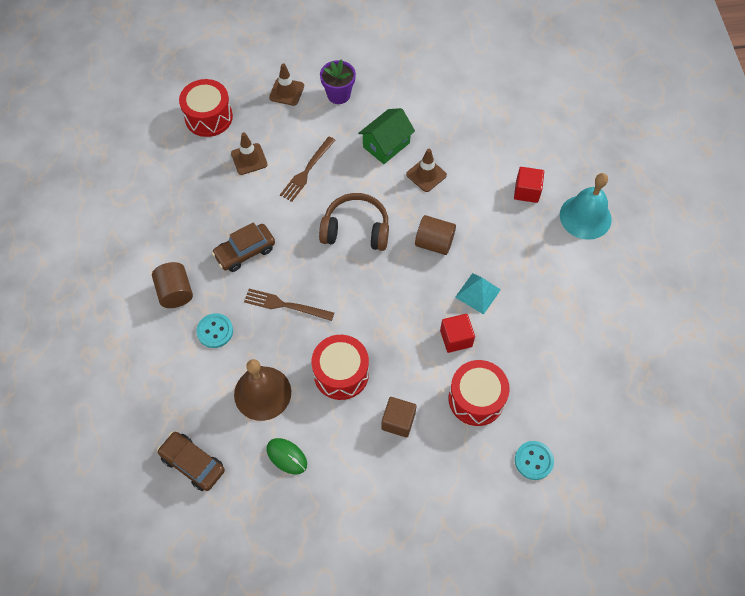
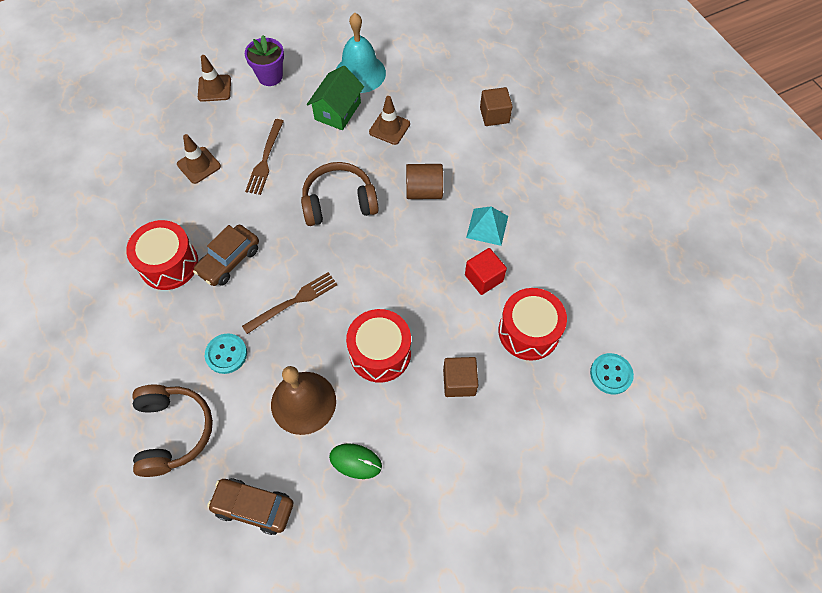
camera: 20 degrees left, 0 degrees up
(151, 380) = (173, 431): none -> brown headphones
(175, 292) = (167, 327): brown cylinder -> none
(208, 117) = (139, 136): red drum -> red drum (169, 264)
(285, 305) = (293, 302): brown fork -> brown fork turned 150 degrees clockwise
(526, 191) = (494, 115): red cube -> brown cube
(585, 217) = (559, 123): turquoise bell -> turquoise bell (360, 73)

